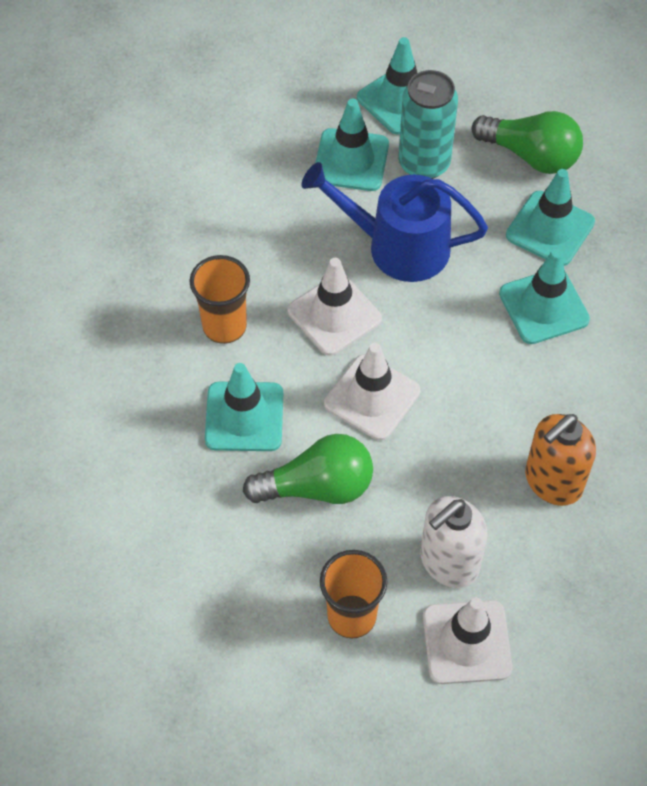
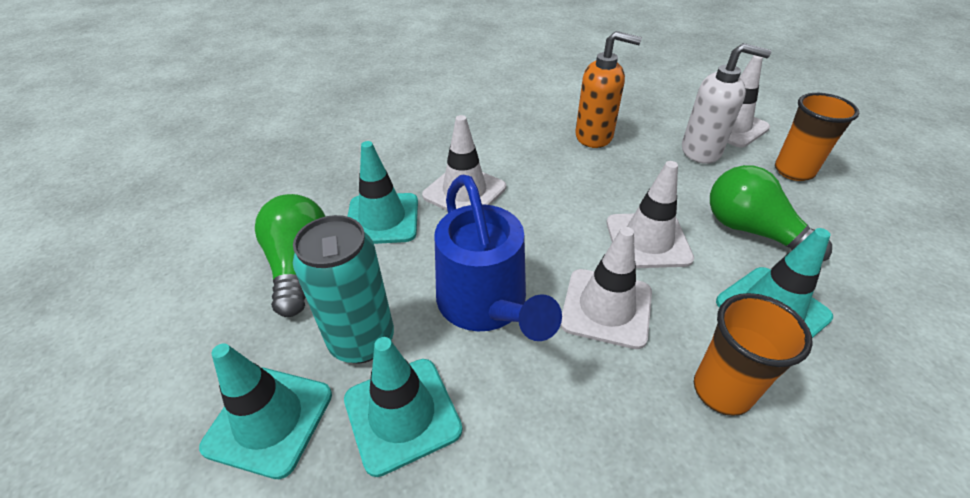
camera: 125 degrees left, 15 degrees down
(543, 306) = (464, 191): turquoise traffic cone -> white traffic cone

